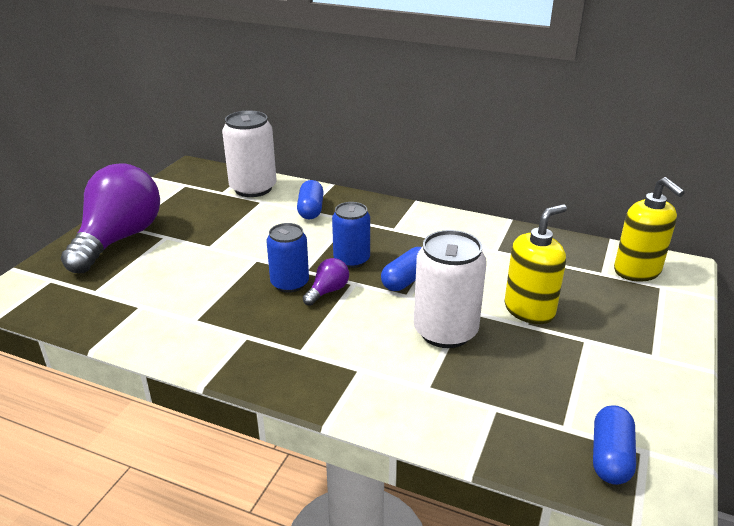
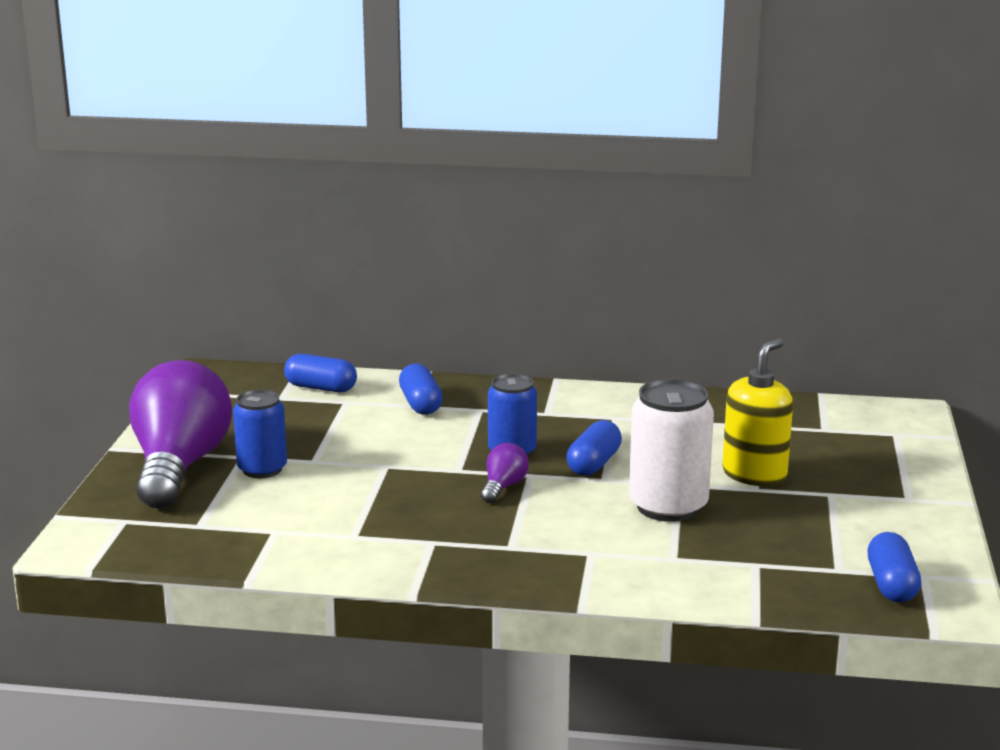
camera: 15 degrees left, 10 degrees down
(253, 188) = (321, 388): white can -> blue capsule
(290, 283) = (449, 485): blue can -> blue can (262, 469)
(637, 271) = (862, 422): yellow soap dispenser -> none

